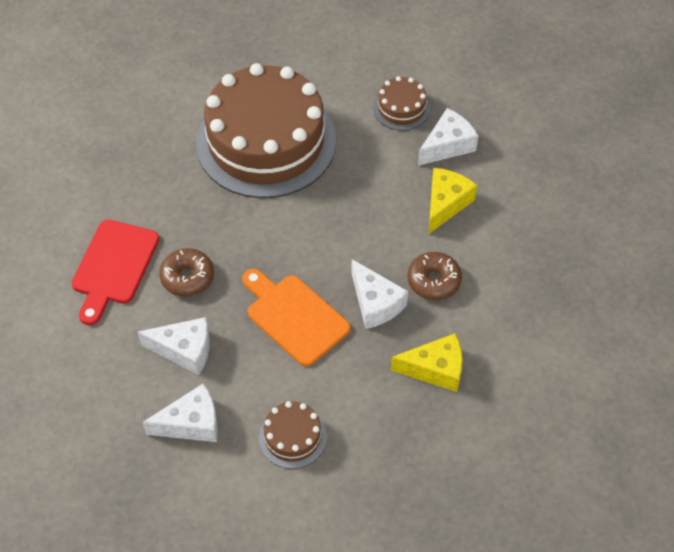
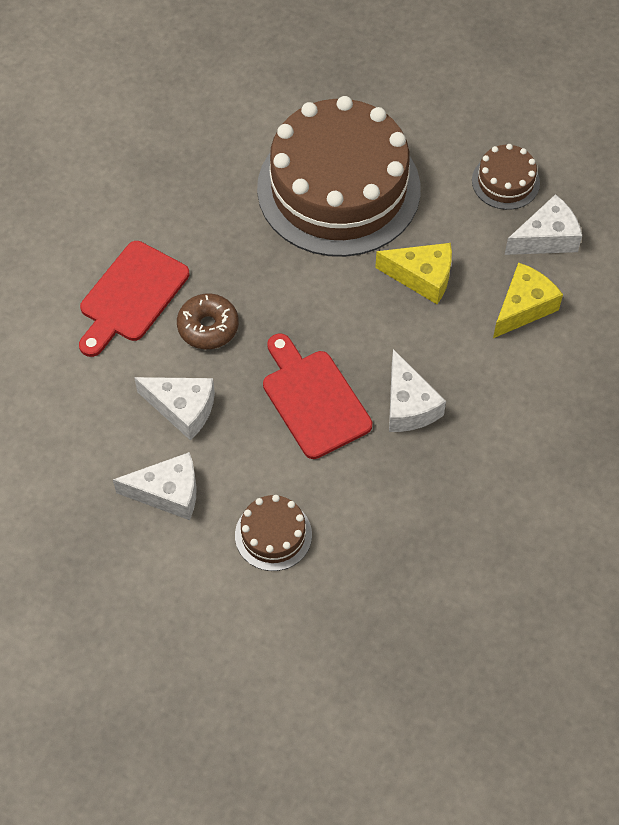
camera: 15 degrees right, 5 degrees up
(294, 317) = (313, 399): orange cutting board -> red cutting board
(434, 281) = (482, 395): brown donut -> none
(435, 369) = (454, 497): yellow cheese -> yellow cheese (422, 277)

